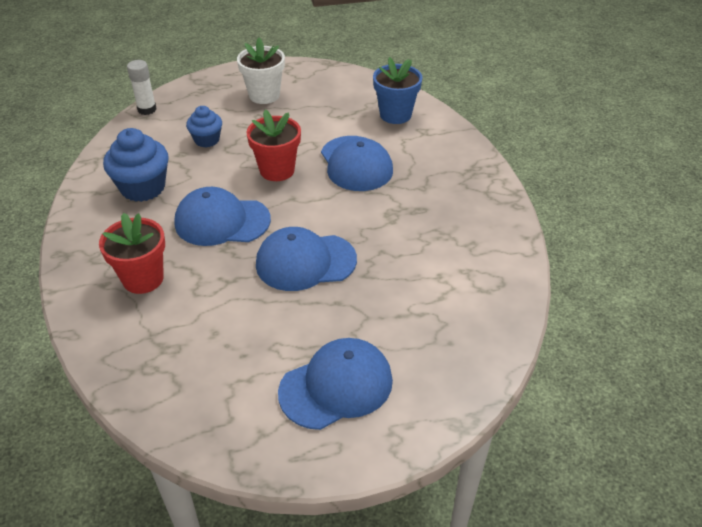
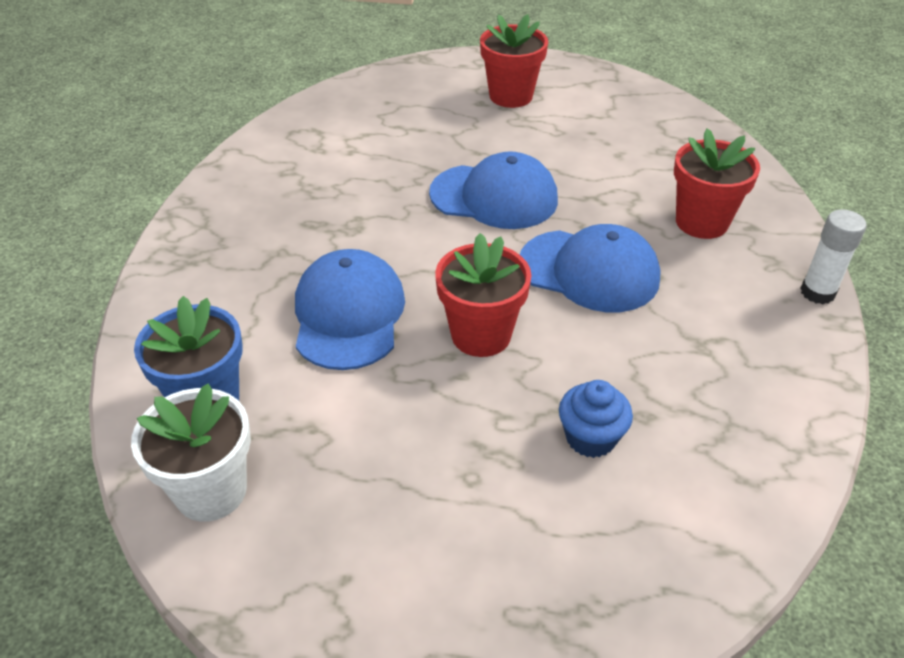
camera: 160 degrees left, 0 degrees up
(143, 188) = (713, 358): blue cupcake -> none
(147, 109) = (721, 576): white glue stick -> white glue stick (817, 292)
(264, 95) = (436, 544): white flower pot -> white flower pot (211, 491)
(336, 386) = (511, 96): blue cap -> red flower pot

